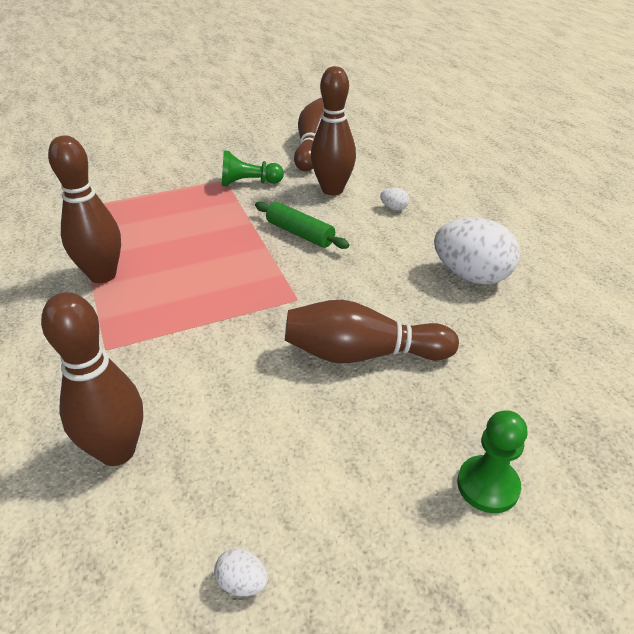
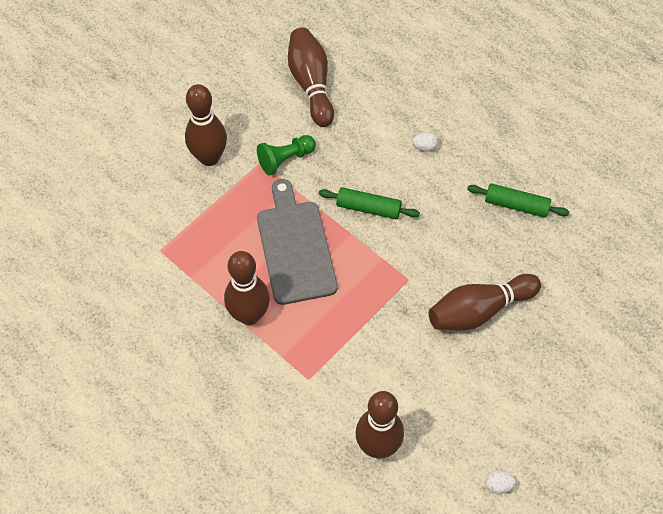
camera: 25 degrees left, 20 degrees up
(200, 240) = (295, 247): none -> grey cutting board
(332, 190) = (362, 141): brown bowling pin -> brown bowling pin (209, 157)
(471, 275) = (516, 205): white egg -> green rolling pin
(488, 485) = (592, 375): green pawn -> none

